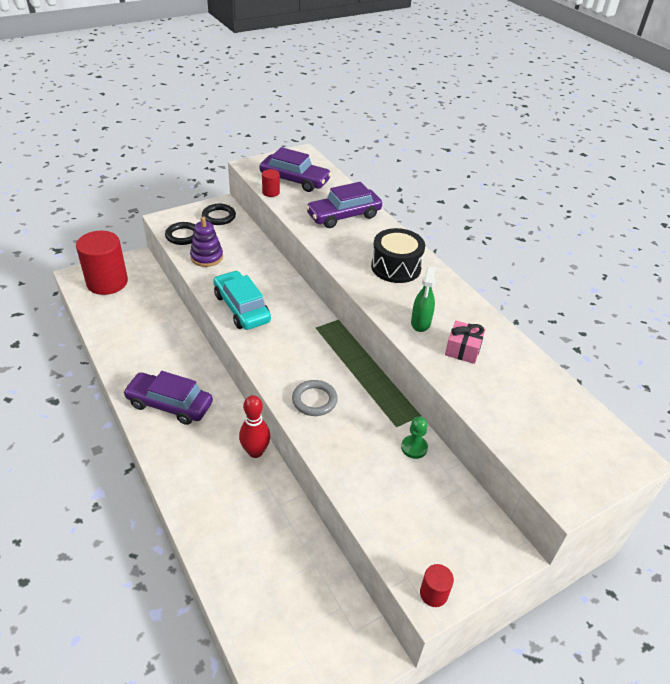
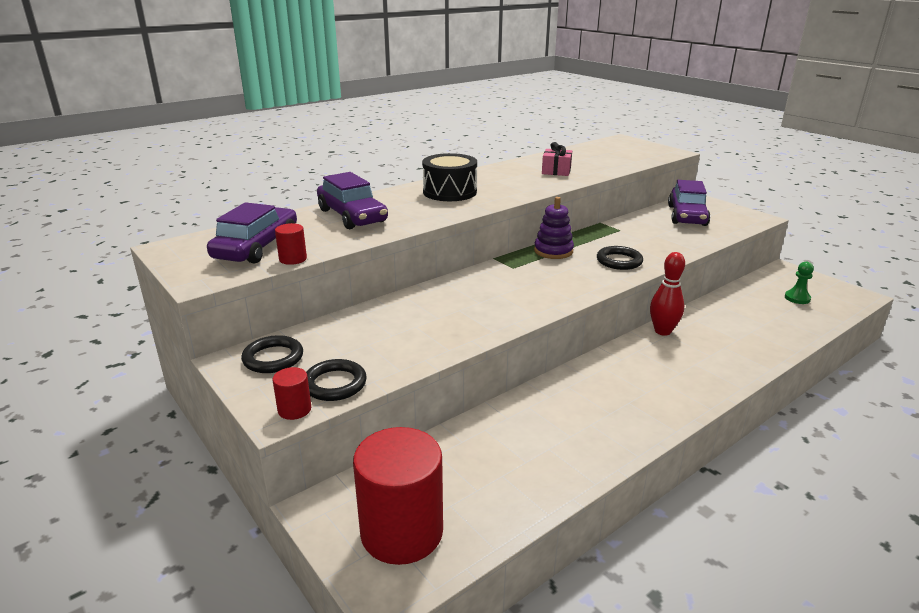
camera: 95 degrees left, 15 degrees down
(170, 404) = (641, 396): purple car -> purple car (687, 215)
(207, 257) = (394, 352): purple stacking toy -> purple stacking toy (553, 251)
(242, 308) = (501, 311): turquoise car -> none
(314, 400) = (619, 261): grey ring -> black ring
(414, 447) = (637, 223): green pawn -> green pawn (797, 298)
(420, 323) = (532, 183): green spray bottle -> none
(433, 593) = (753, 217): red cylinder -> red cylinder (294, 409)

